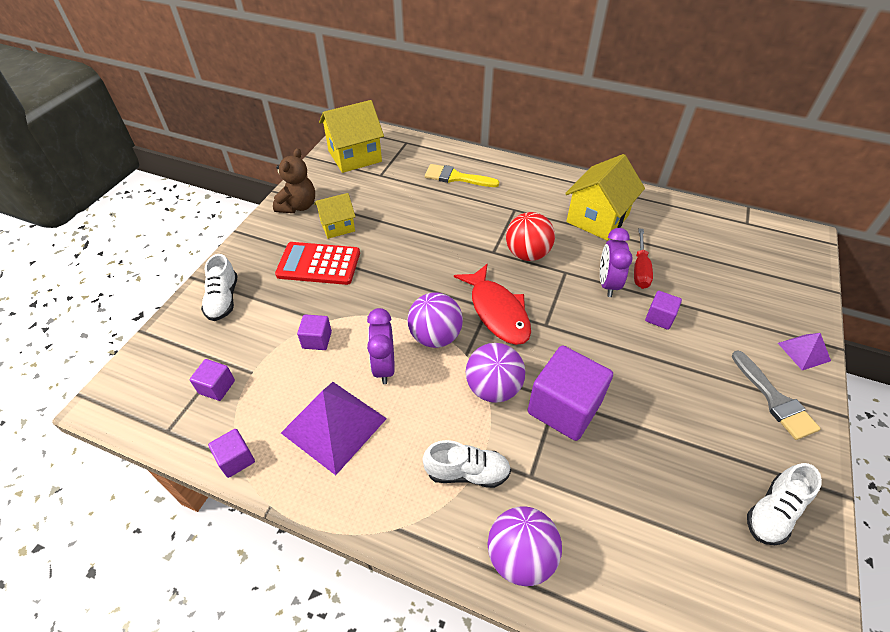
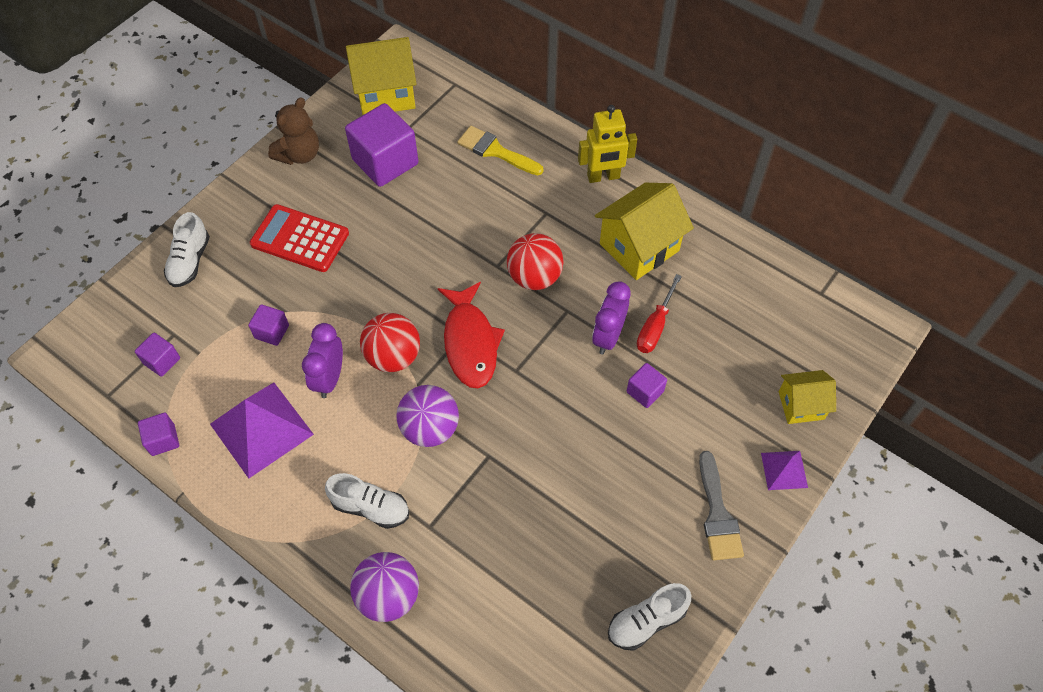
camera: 15 degrees right, 10 degrees up
(337, 226) = (335, 193): yellow house -> yellow house (801, 405)
(435, 336) = (393, 356): purple ball -> red ball
(546, 179) = (603, 177): none -> yellow robot
(564, 407) = (492, 467): purple cube -> purple cube (385, 162)

